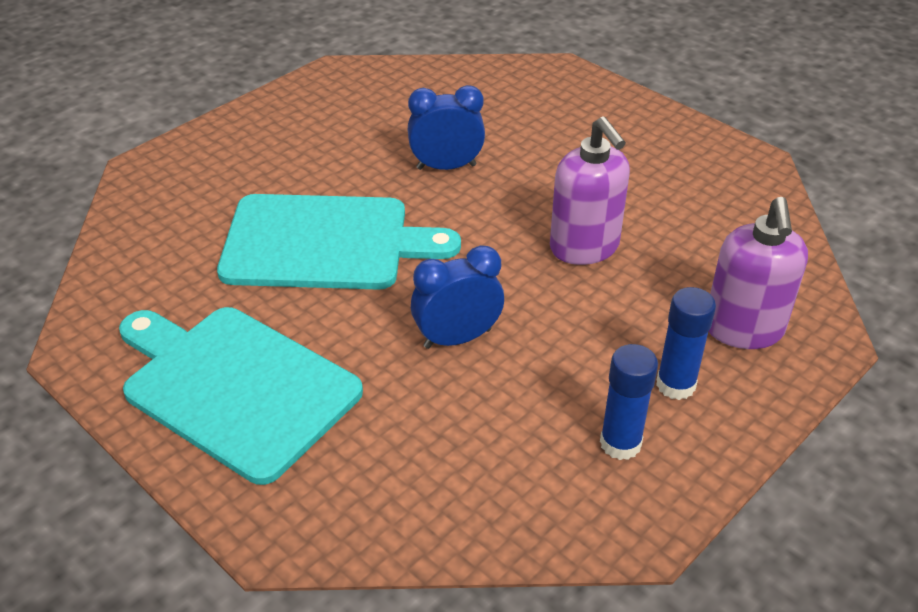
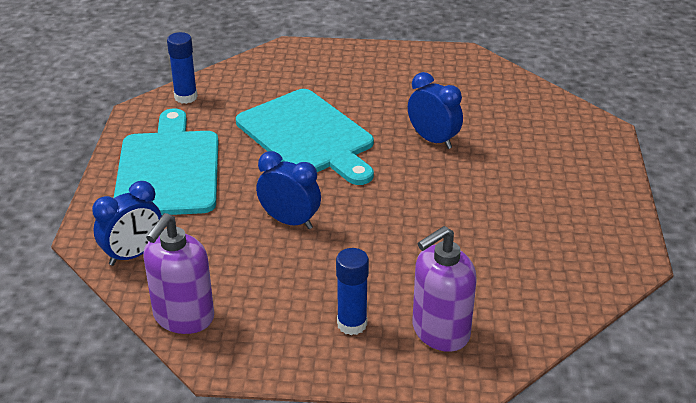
camera: 50 degrees right, 5 degrees down
(364, 508) = (133, 254): none -> blue clock
(584, 247) = (431, 229): purple soap dispenser -> purple soap dispenser (183, 317)
(620, 443) = (277, 323): blue glue stick -> blue glue stick (186, 97)

